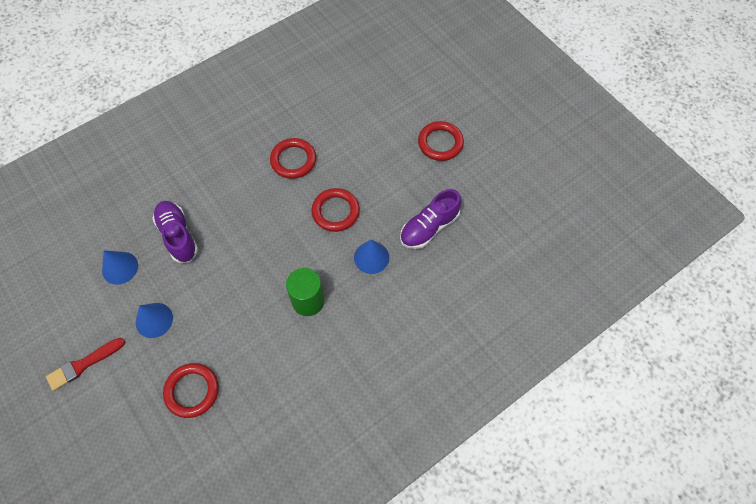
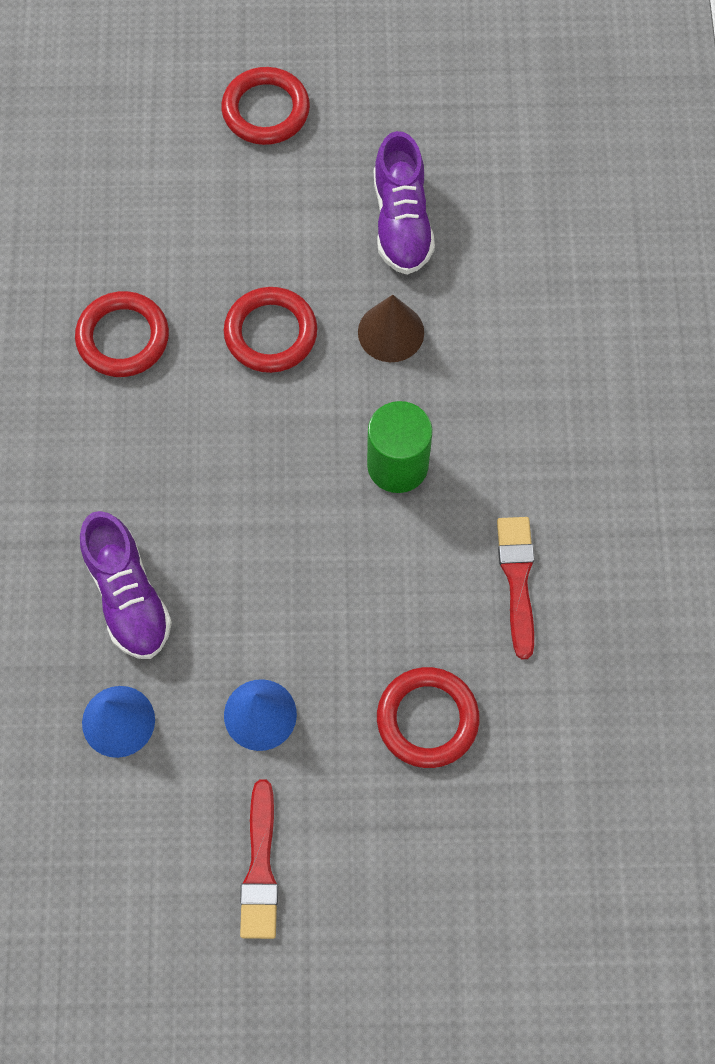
camera: 55 degrees left, 5 degrees up
(178, 236) = (128, 596): purple shoe -> purple shoe turned 120 degrees counterclockwise
(285, 388) = (517, 579): none -> red brush
(371, 257) = (391, 332): blue cone -> brown cone

